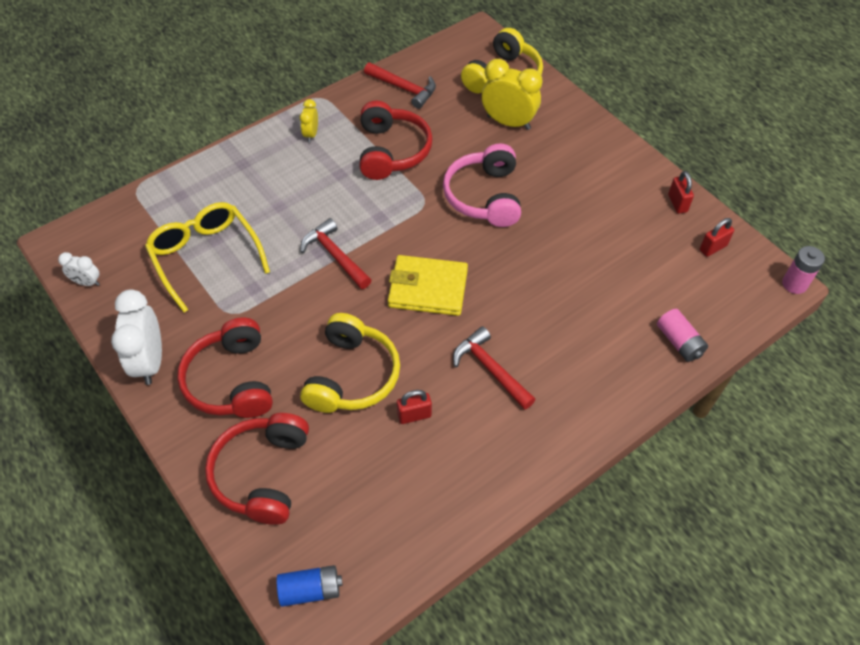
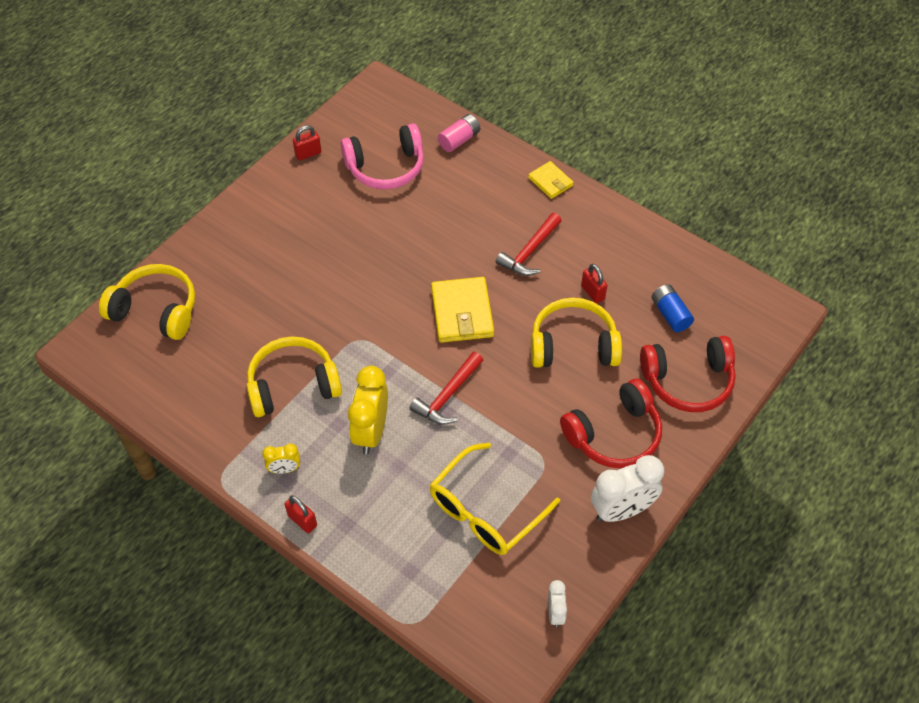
camera: 105 degrees left, 0 degrees up
(310, 590) = (760, 321): blue battery -> blue battery (670, 314)
(392, 151) = (293, 385): red headphones -> yellow headphones
(404, 88) = (191, 399): red hammer -> none
(484, 196) = (337, 293): pink headphones -> pink headphones (386, 167)
(508, 122) = (227, 293): yellow clock -> yellow clock (371, 431)
(593, 420) = (550, 182): none -> yellow wallet
(713, 248) = (354, 127): red padlock -> red padlock (302, 520)
(794, 284) = (378, 78): pink battery -> none

